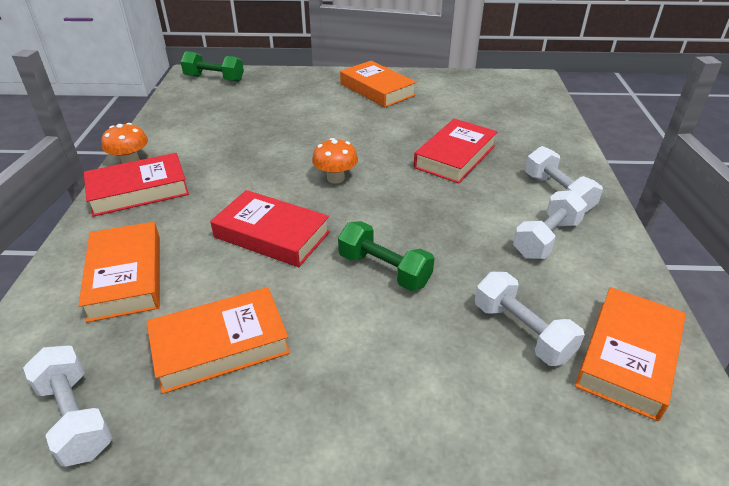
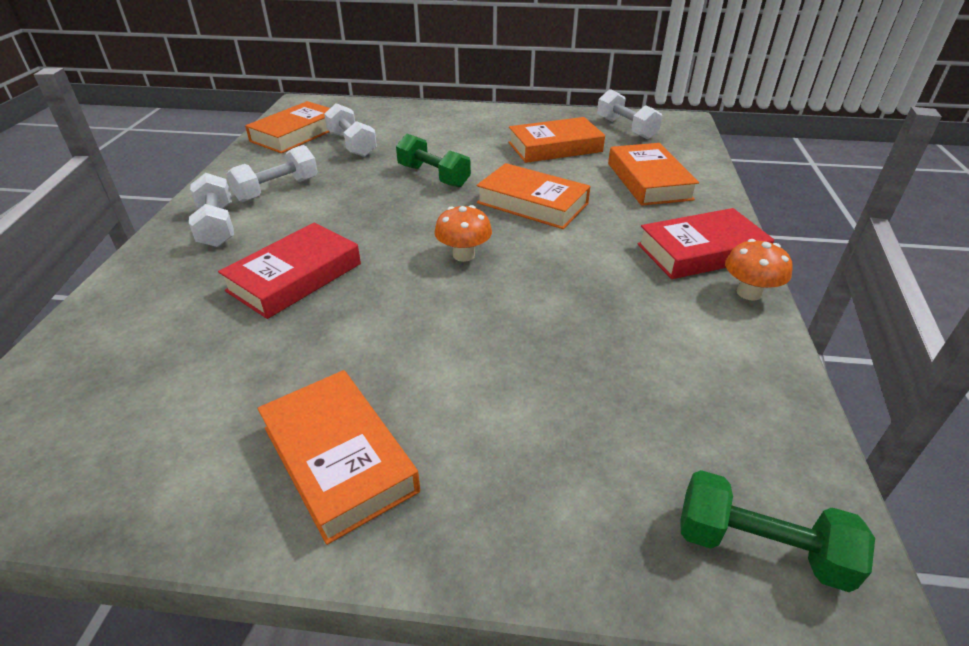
camera: 175 degrees left, 0 degrees up
(272, 235) = (532, 203): red book -> orange book

